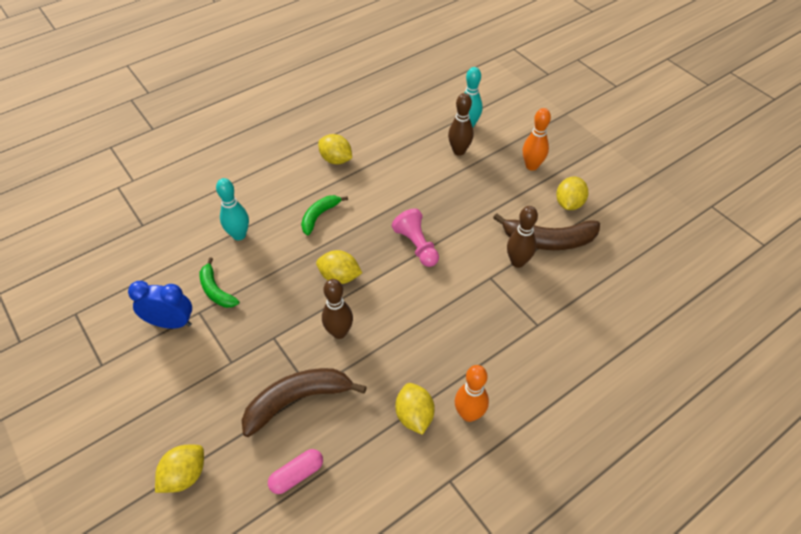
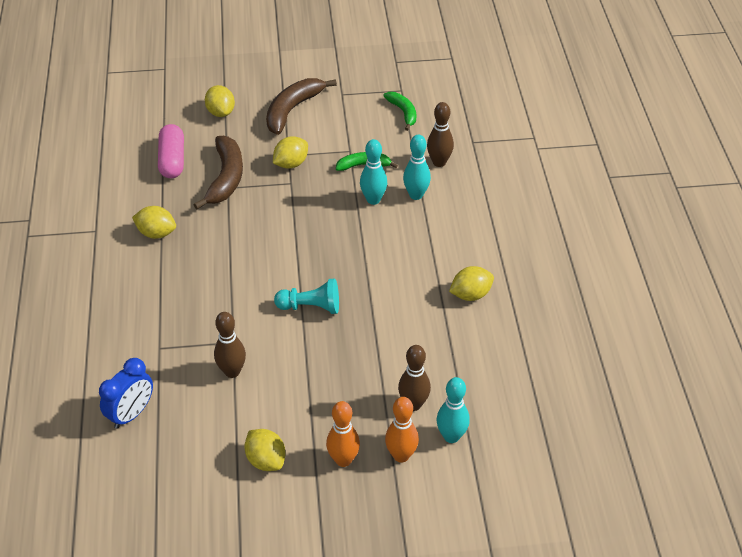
camera: 120 degrees right, 5 degrees down
(171, 323) = (351, 134): blue clock -> blue clock (131, 414)
(262, 262) = (373, 200): none -> turquoise bowling pin
(297, 475) = (172, 160): pink capsule -> pink capsule, size x1.51
(319, 216) = (400, 254): green banana -> green banana (403, 112)
(339, 277) = (318, 241): yellow lemon -> yellow lemon (291, 163)
(339, 332) = (263, 220): brown bowling pin -> brown bowling pin (439, 162)
(416, 245) = (311, 307): pink pawn -> turquoise pawn
(469, 414) = (129, 263): orange bowling pin -> orange bowling pin (401, 455)
(548, 240) = (235, 412): brown banana -> brown banana (292, 110)

